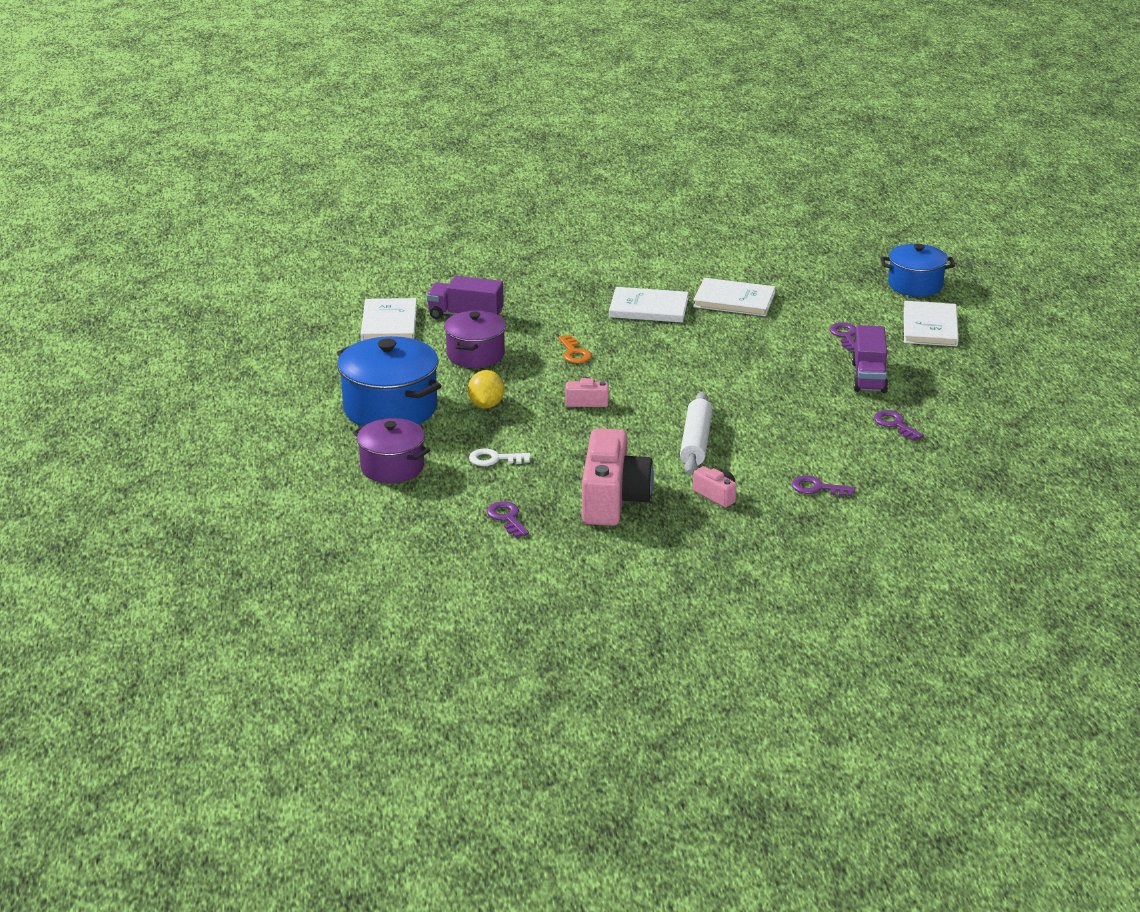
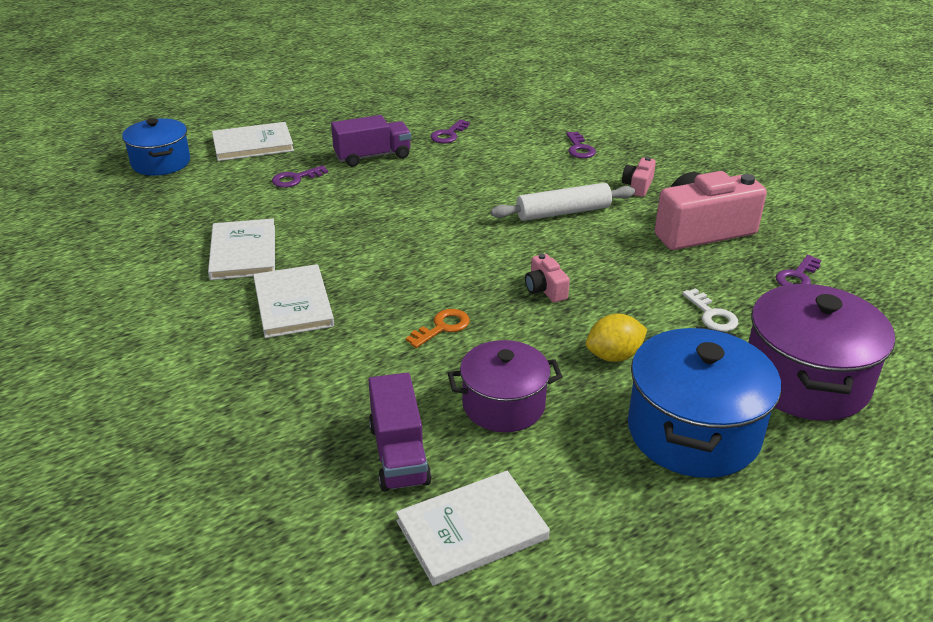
camera: 115 degrees left, 5 degrees up
(392, 467) = (805, 380): purple pot -> purple pot, size x1.55

